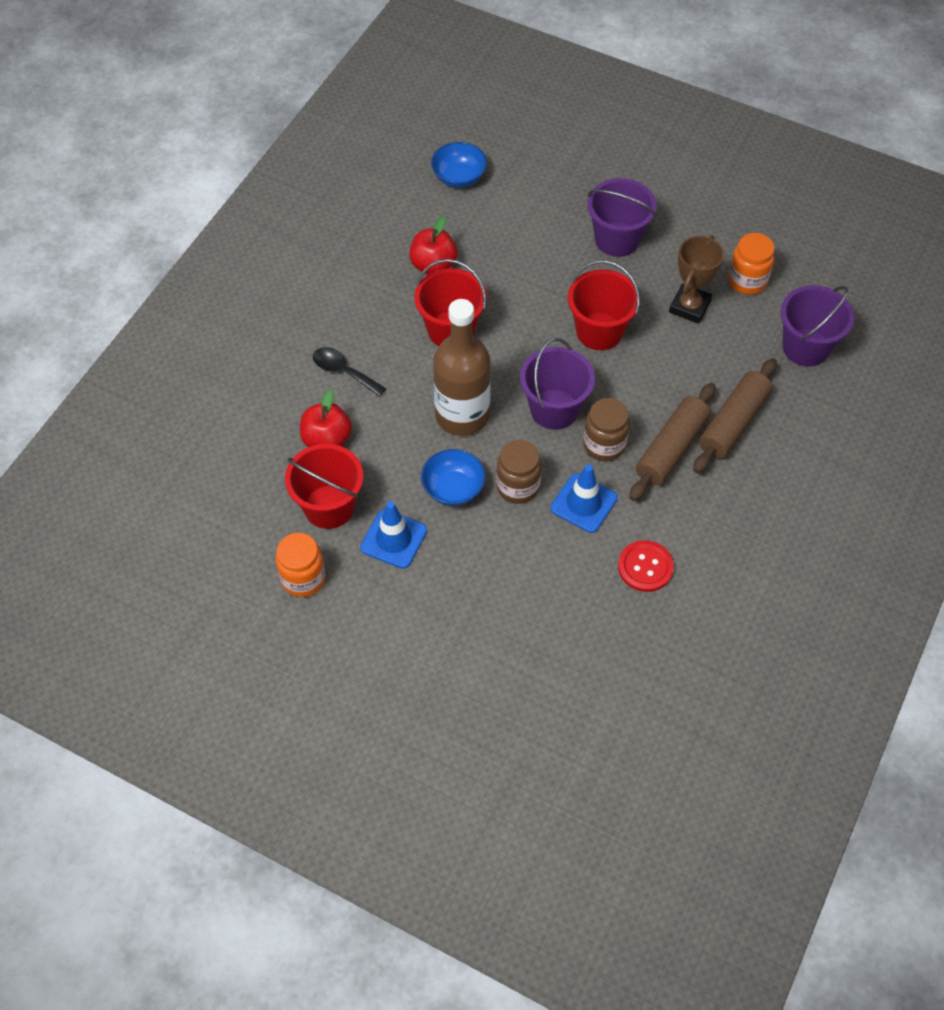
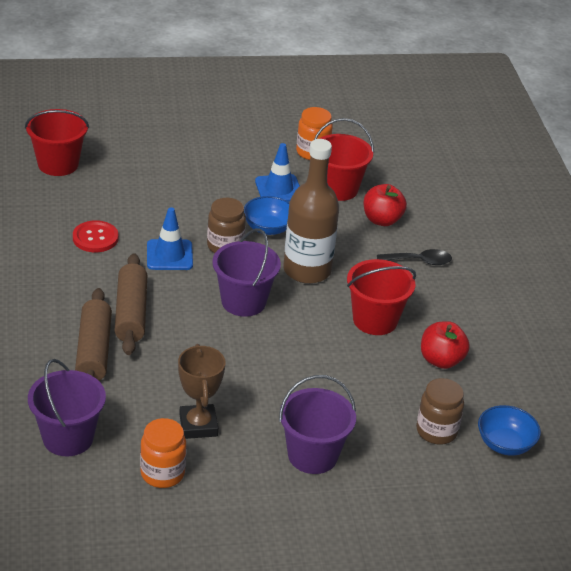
camera: 140 degrees right, 20 degrees down
(599, 331) = (258, 371): red bucket -> red bucket (58, 164)
(604, 445) = (185, 295): brown jar -> brown jar (436, 431)

